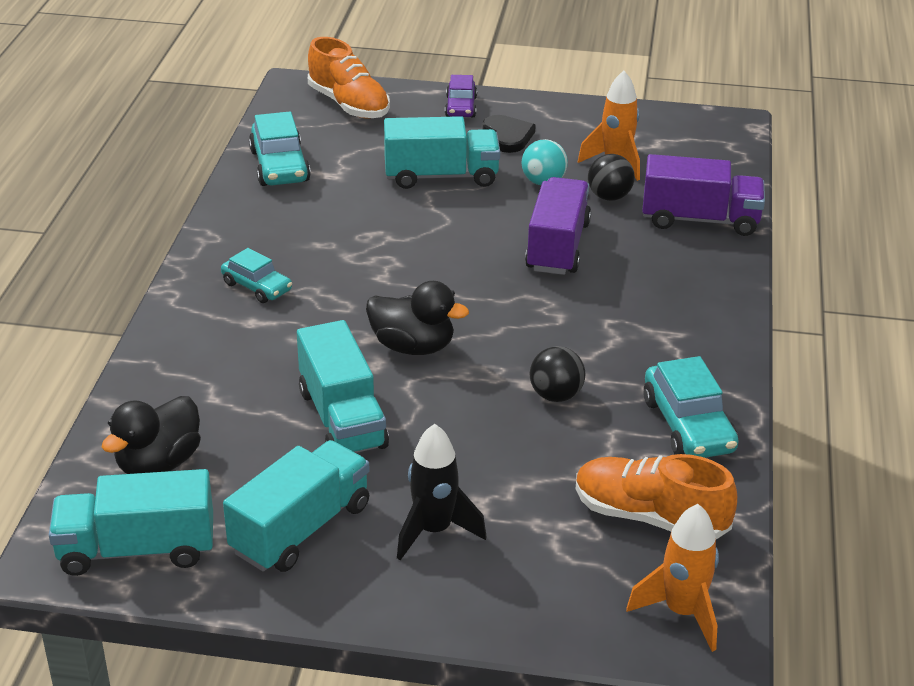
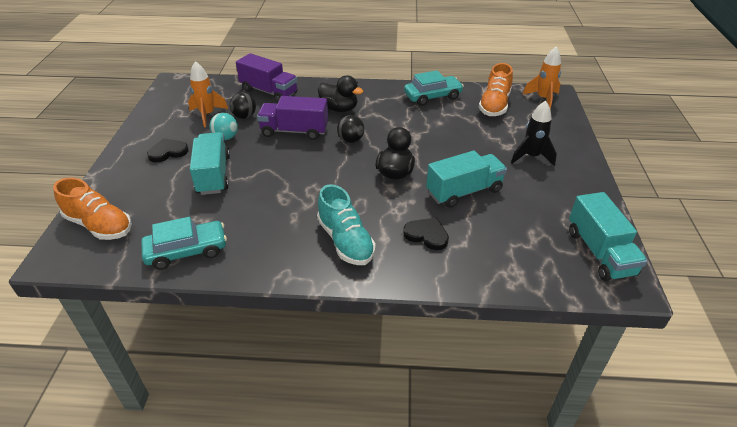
camera: 95 degrees left, 5 degrees up
(158, 463) = (530, 256): black duck -> black duck (339, 109)
(244, 363) = (427, 235): none -> black heart
(257, 287) = (345, 241): turquoise car -> turquoise shoe
(301, 529) = (552, 196): turquoise truck -> none
(349, 105) = (99, 225): orange shoe -> orange shoe turned 75 degrees clockwise
(461, 107) = (121, 172): purple car -> none
(556, 395) = (423, 128): black ball -> black ball (351, 140)
(700, 220) = (269, 92): purple truck -> purple truck turned 120 degrees clockwise

